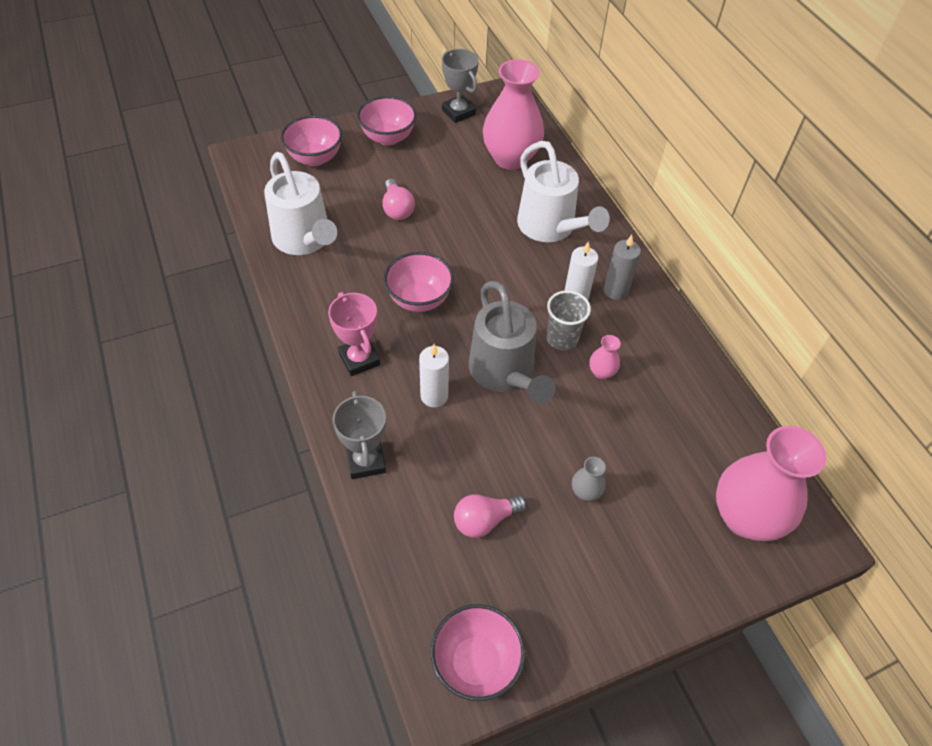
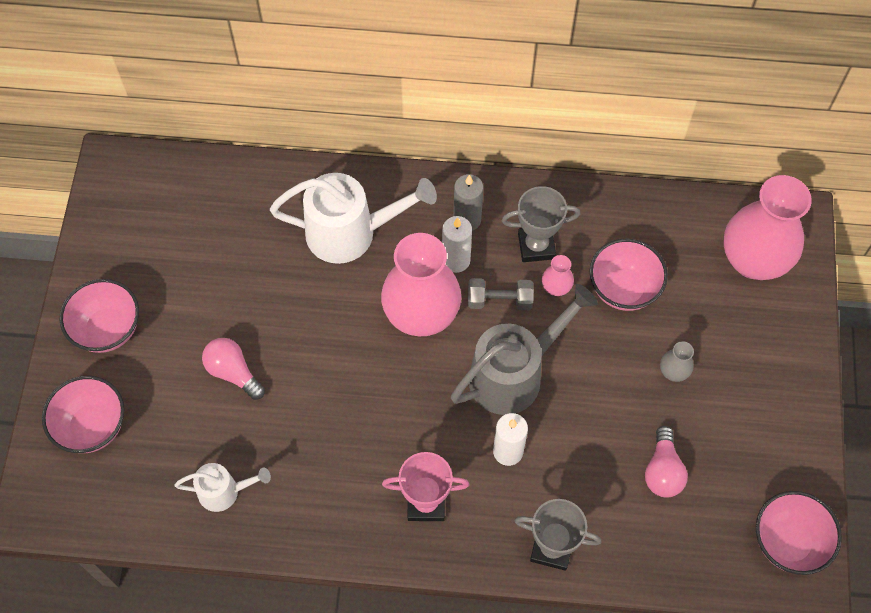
camera: 60 degrees left, 10 degrees up
(305, 240) = (225, 491): white watering can -> white watering can, size x0.54
(397, 209) = (233, 372): pink light bulb -> pink light bulb turned 150 degrees counterclockwise
(419, 299) = (378, 409): pink bowl -> pink bowl (623, 289)
(458, 112) = (112, 232): grey trophy -> grey trophy (536, 246)
(505, 374) = (515, 373): grey watering can -> grey watering can turned 45 degrees counterclockwise
(510, 158) = (224, 217): pink vase -> pink vase (421, 315)
(562, 339) = (499, 300): grey cup -> grey dumbbell

